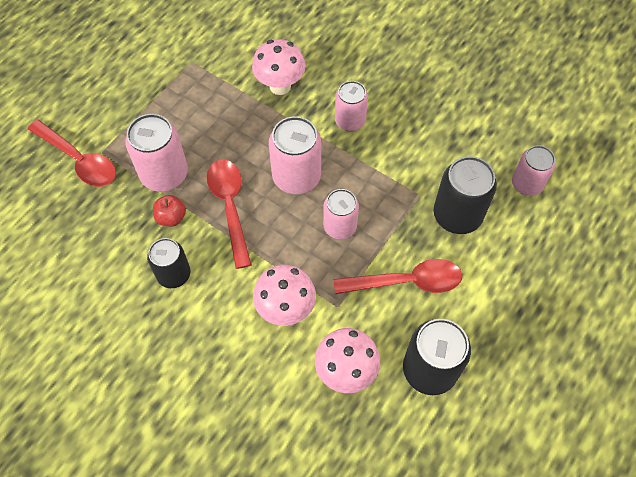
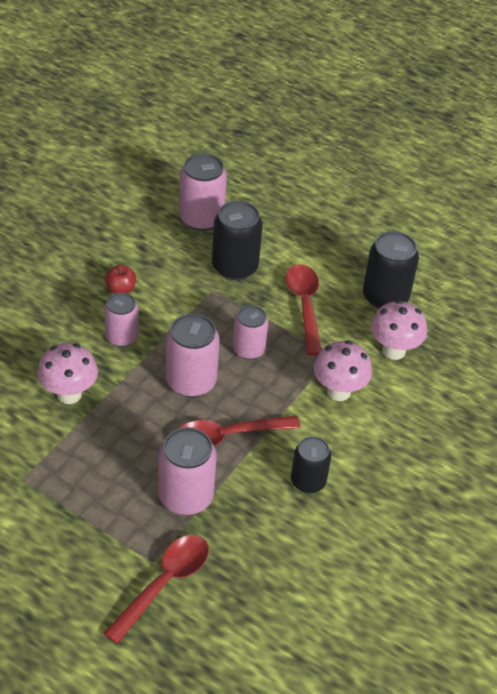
camera: 95 degrees left, 15 degrees down
(171, 217) = (241, 487): red apple -> red apple (121, 289)
(526, 184) = (201, 218): pink can -> pink can, size x1.51

